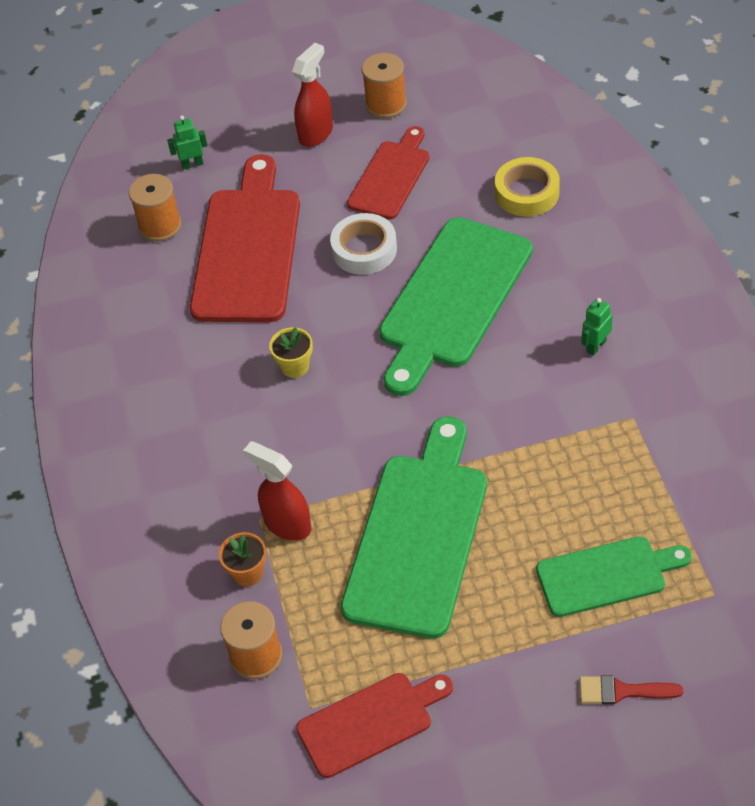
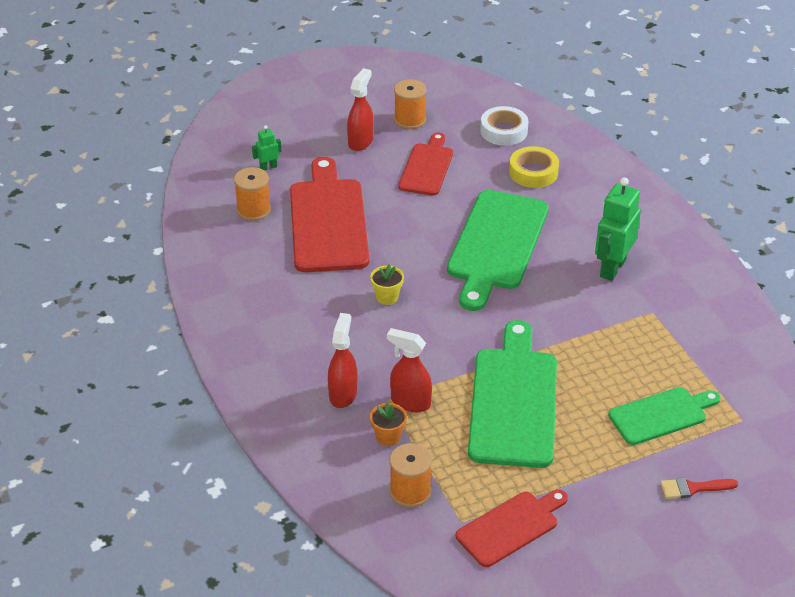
camera: 15 degrees left, 10 degrees down
(206, 504) = (343, 394): none -> red spray bottle
(364, 250) = (419, 216): white tape -> white tape (503, 131)
(596, 346) = (612, 268): green robot -> green robot, size x2.06

